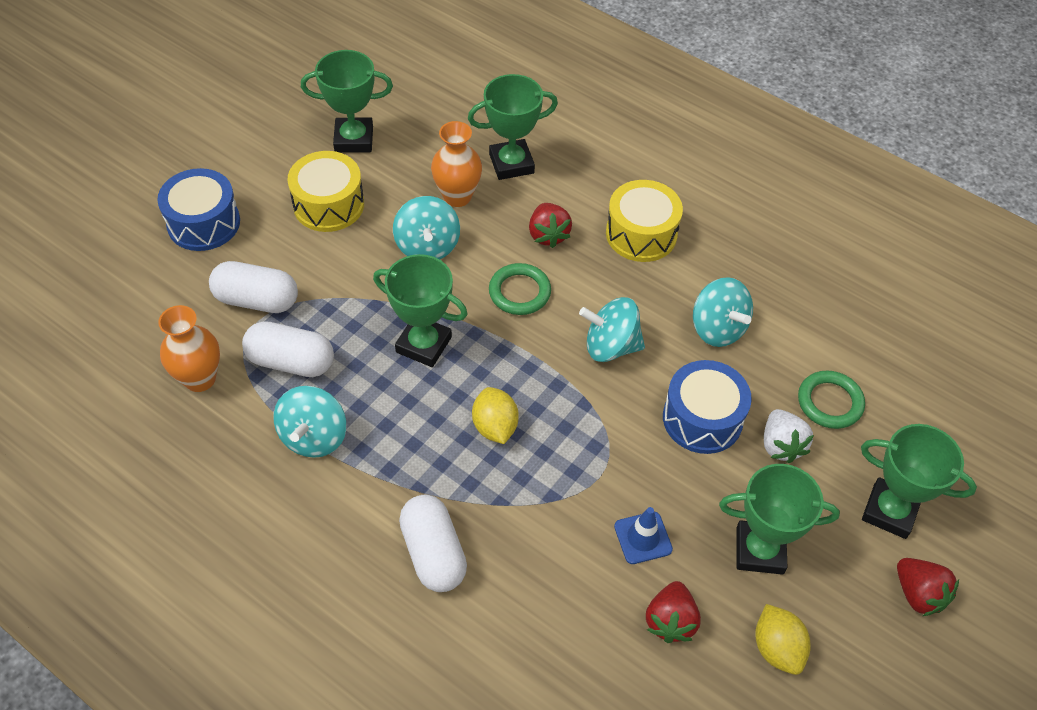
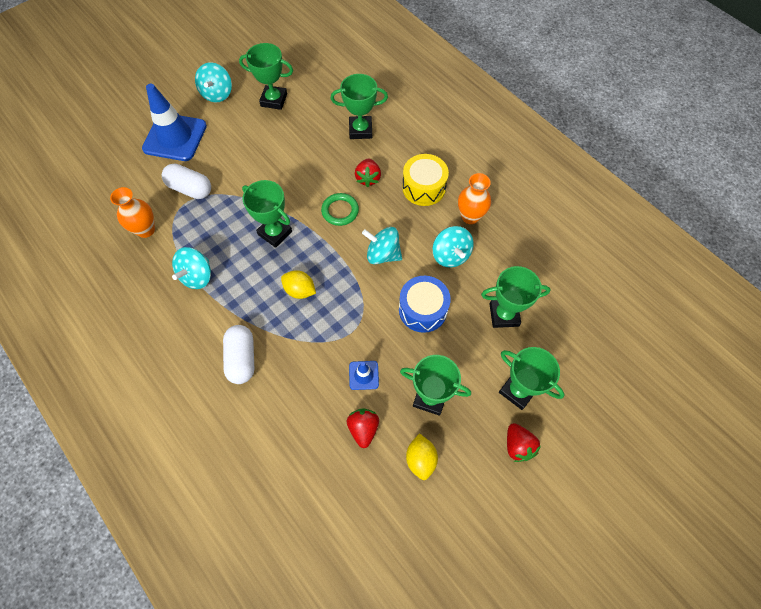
camera: 15 degrees right, 10 degrees up
(204, 223) = (175, 137): blue drum -> blue traffic cone
(291, 362) = (198, 229): white capsule -> none
(328, 205) = (247, 138): yellow drum -> none
(427, 246) = (295, 173): turquoise spinning top -> turquoise spinning top (217, 94)
(457, 196) = (322, 145): orange vase -> orange vase (470, 216)
(495, 427) = (300, 290): yellow lemon -> yellow lemon turned 60 degrees counterclockwise
(670, 621) = (363, 428): red strawberry -> red strawberry turned 150 degrees clockwise
(781, 445) = (465, 336): white strawberry -> none
(829, 402) = (504, 315): green ring -> green trophy

